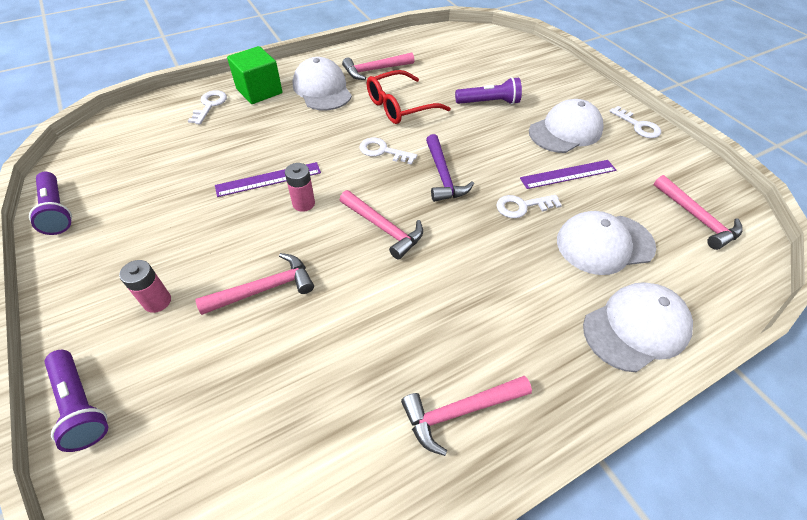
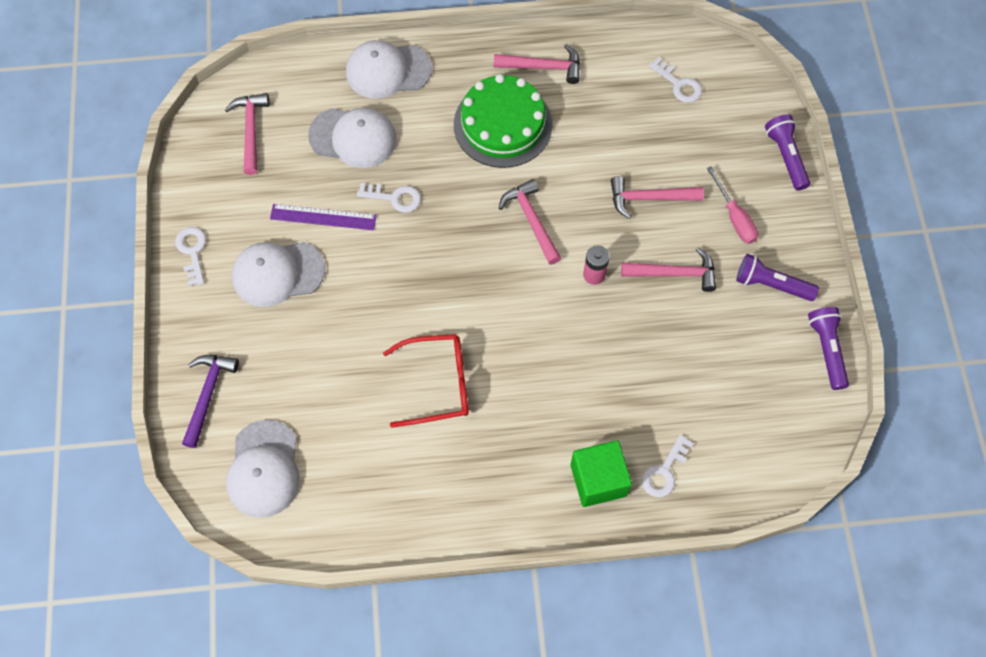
camera: 155 degrees left, 15 degrees up
(157, 301) = (734, 217): pink battery -> pink screwdriver
(269, 179) = (620, 318): purple ruler -> none
(322, 89) = (518, 454): white cap -> white cap (264, 469)
(375, 70) = (434, 472): pink hammer -> pink hammer (674, 273)
(383, 151) = (490, 316): white key -> white key (678, 84)
(443, 176) = (446, 260): purple hammer -> purple hammer (208, 395)
(466, 312) = (503, 124): none -> green cake
(489, 102) = (328, 351): purple flashlight -> purple flashlight (771, 284)

